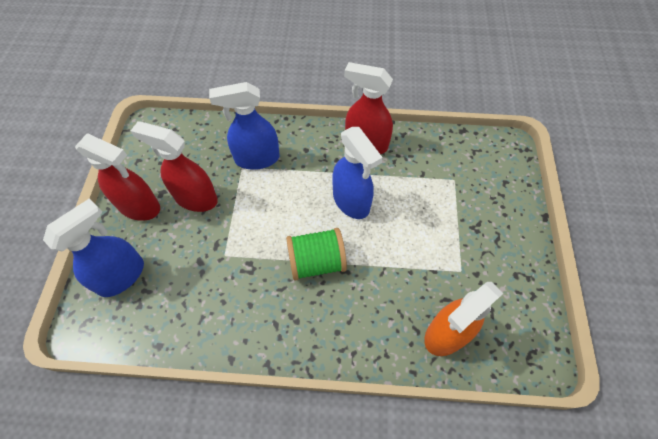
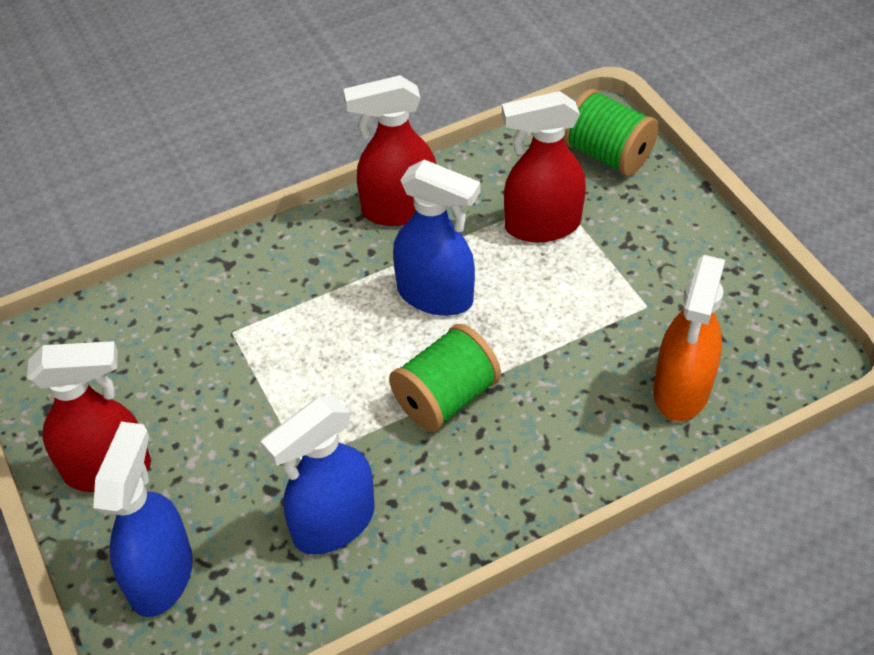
camera: 30 degrees left, 10 degrees down
(195, 198) = (192, 411): red spray bottle -> red spray bottle (541, 225)
(256, 158) = (246, 309): blue spray bottle -> blue spray bottle (333, 524)
(499, 169) = (607, 154): none -> green spool

